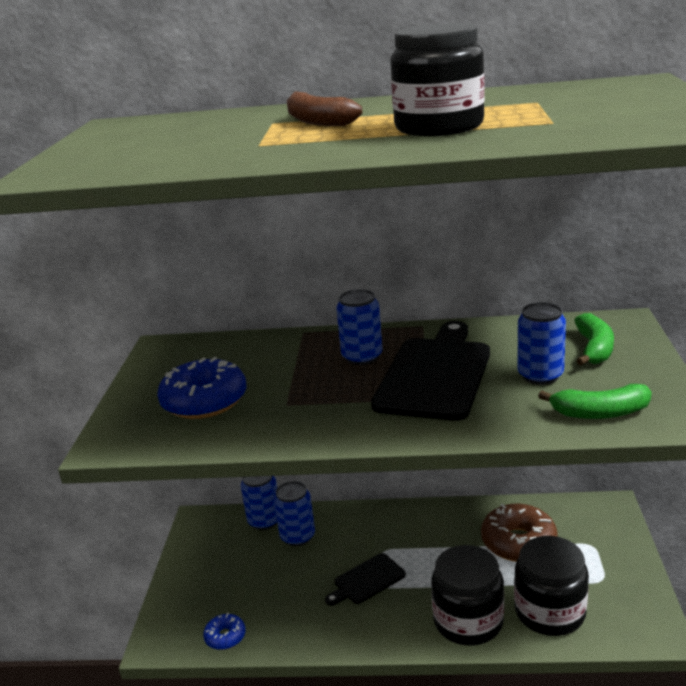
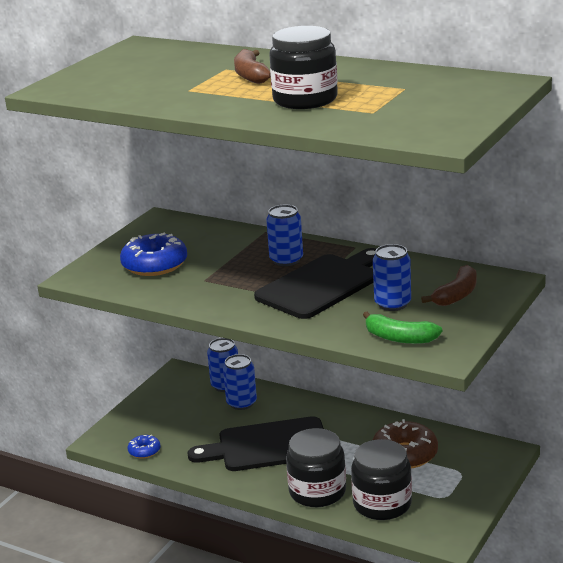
camera: 25 degrees right, 0 degrees up
(367, 580) = (268, 446): black cutting board -> black cutting board, size x1.96
(594, 349) = (456, 295): green banana -> brown banana

